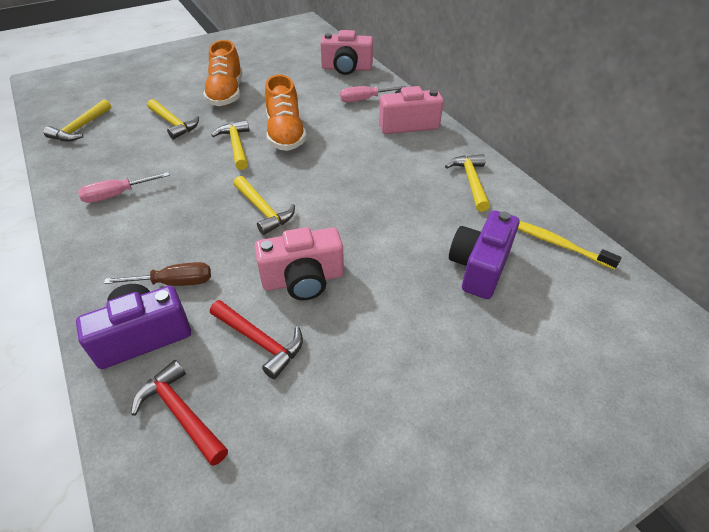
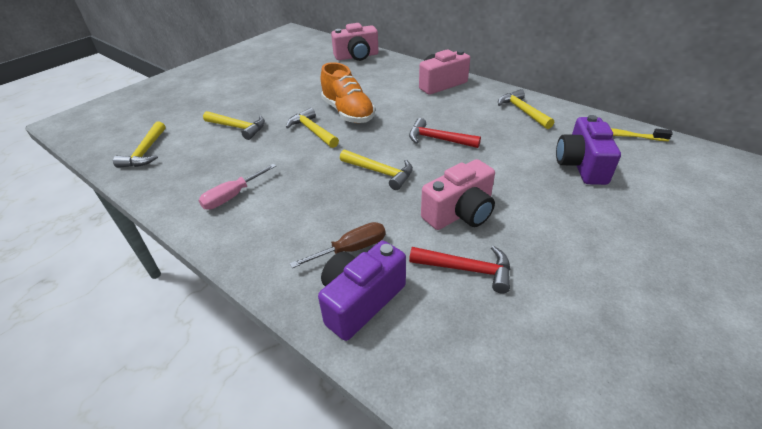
camera: 20 degrees left, 5 degrees down
(181, 413) = (451, 348): red hammer -> red hammer (438, 139)
(226, 94) = (268, 95): orange shoe -> none
(365, 99) = (391, 75): pink screwdriver -> none

